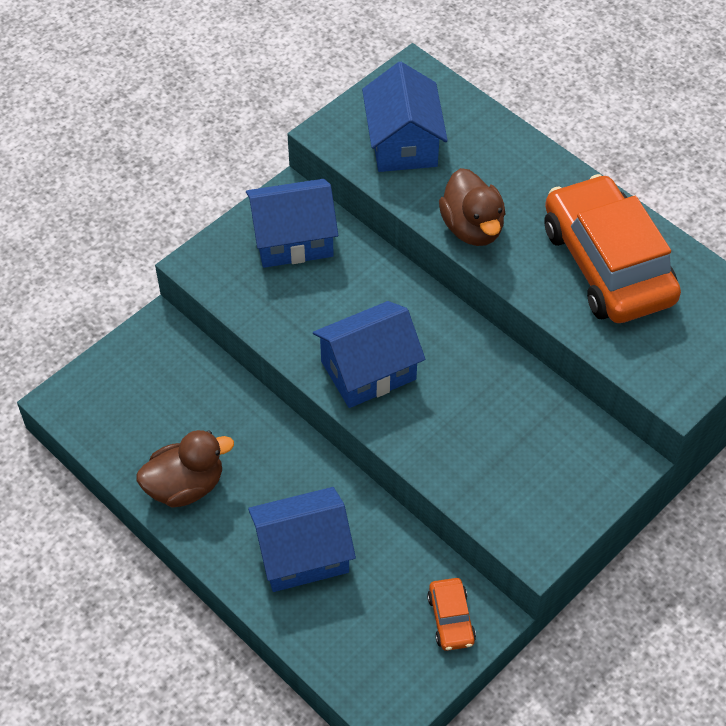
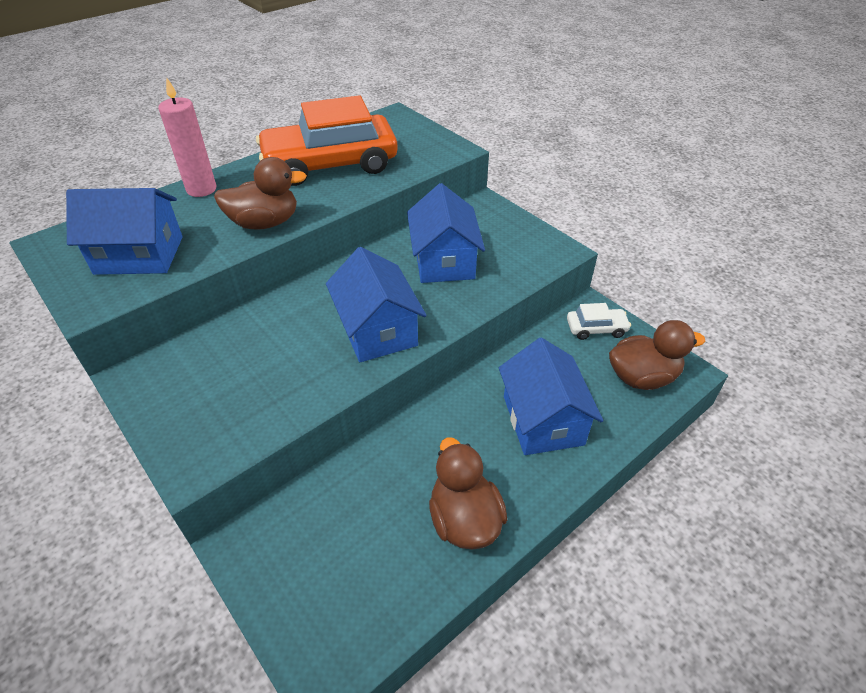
camera: 85 degrees left, 10 degrees down
(293, 239) = (196, 376): blue house -> blue house (444, 261)
(373, 661) = (642, 377): none -> brown duck
(451, 619) = (596, 328): orange car -> white car
(527, 157) = (201, 189): none -> pink candle

